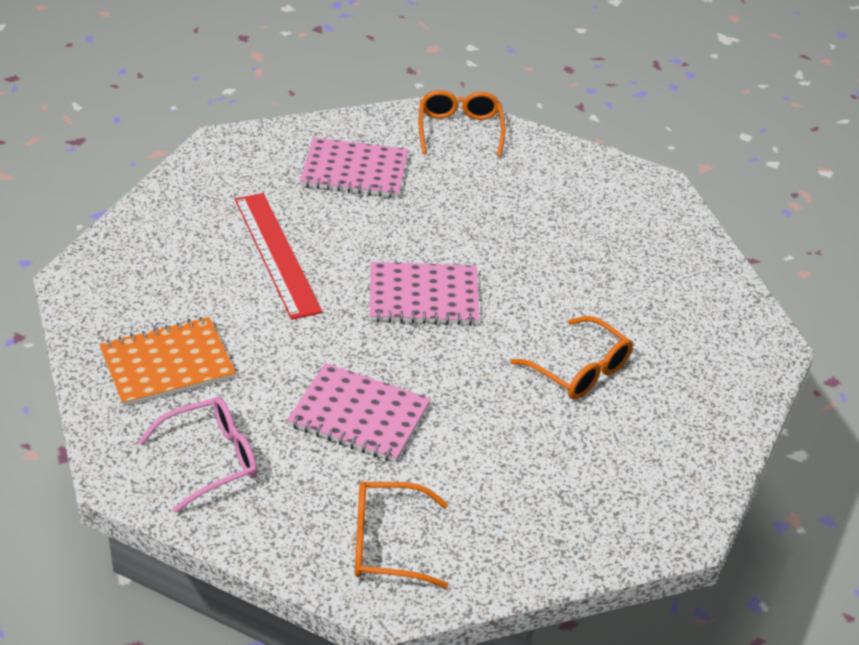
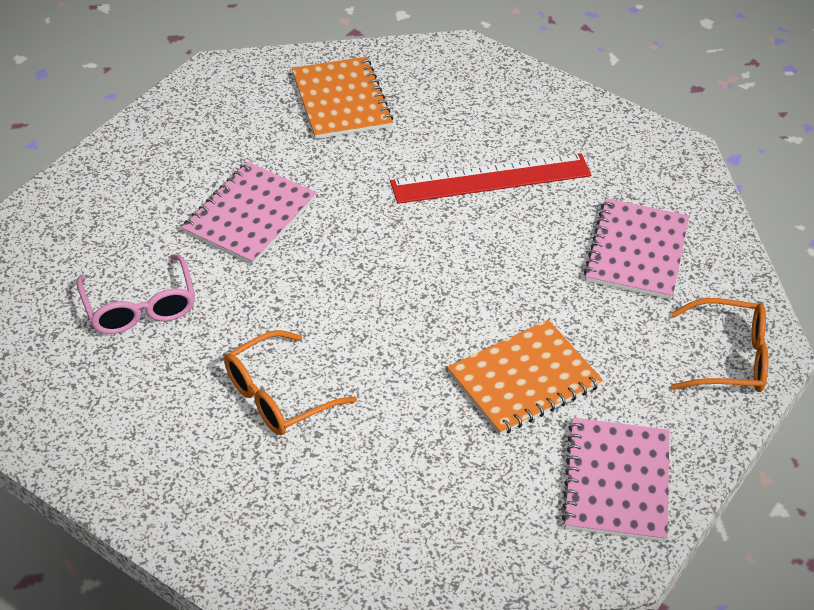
camera: 100 degrees right, 5 degrees up
(211, 459) = (220, 121): pink glasses -> pink glasses (140, 307)
(386, 544) = (92, 217): orange glasses -> none
(423, 296) = (413, 282): pink notebook -> pink notebook (616, 481)
(514, 230) = (524, 379): none -> orange notebook

